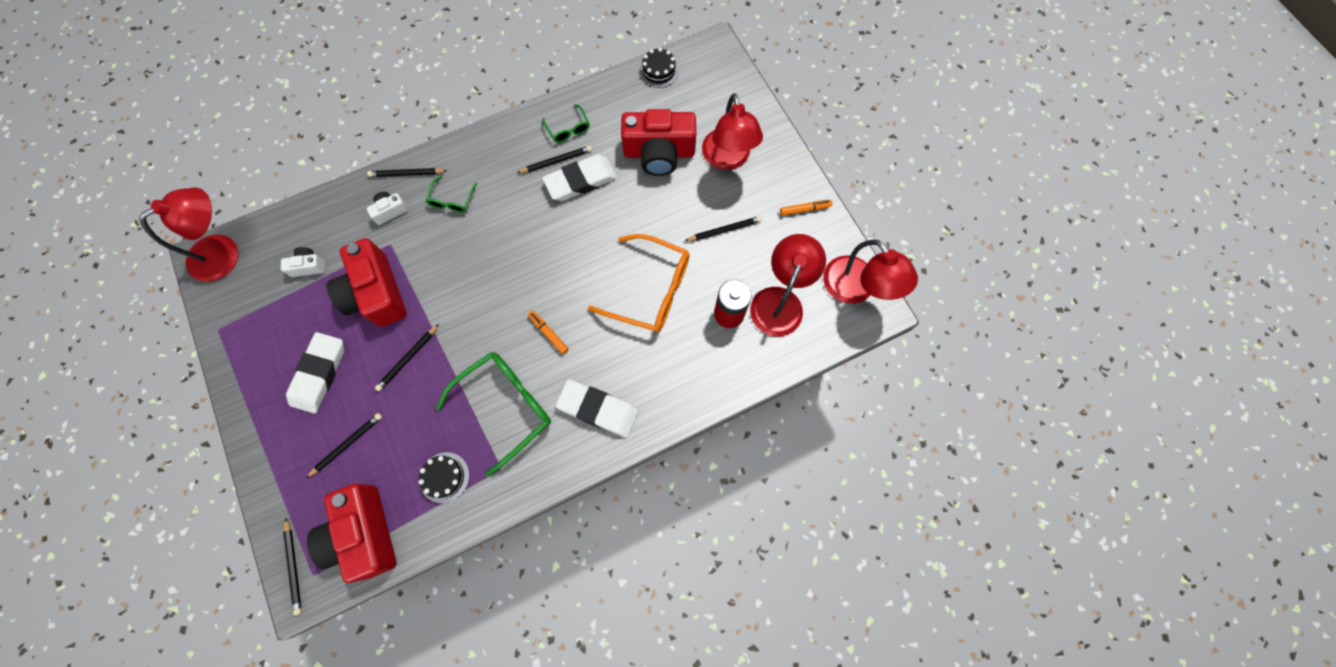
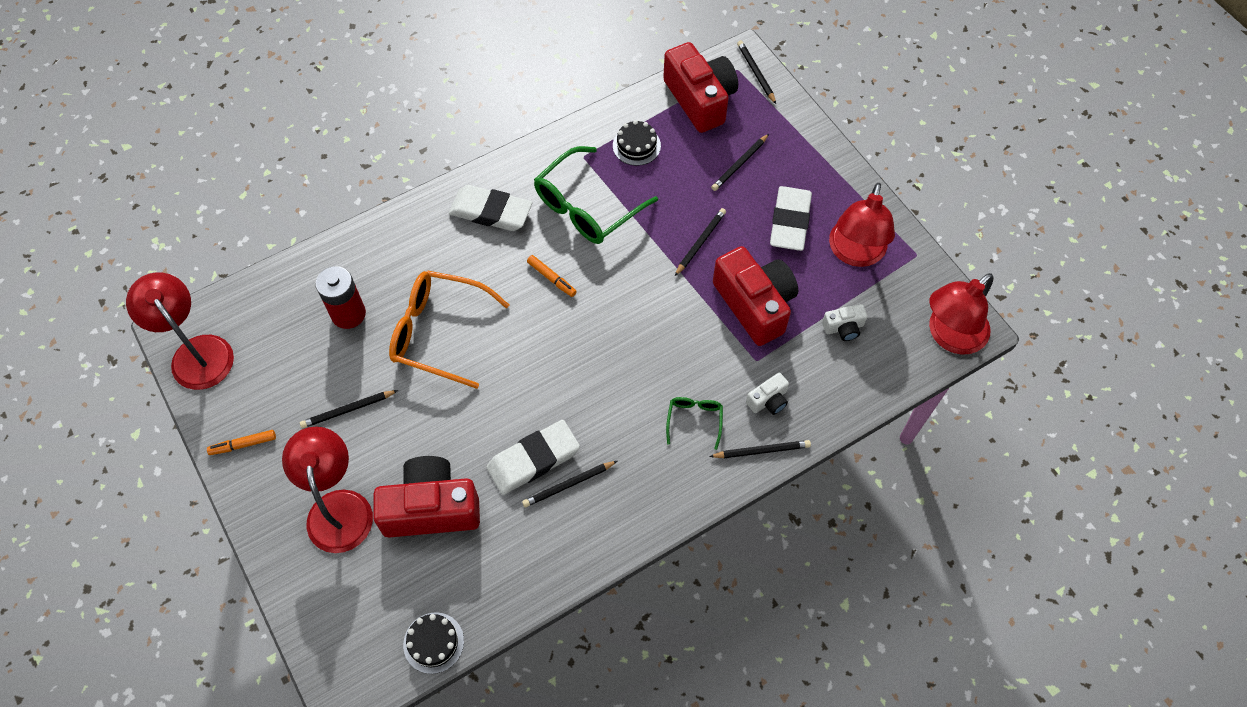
camera: 175 degrees right, 10 degrees down
(568, 129) = (558, 533): green glasses -> none
(780, 301) = (288, 332): red lamp -> red lamp (855, 253)

